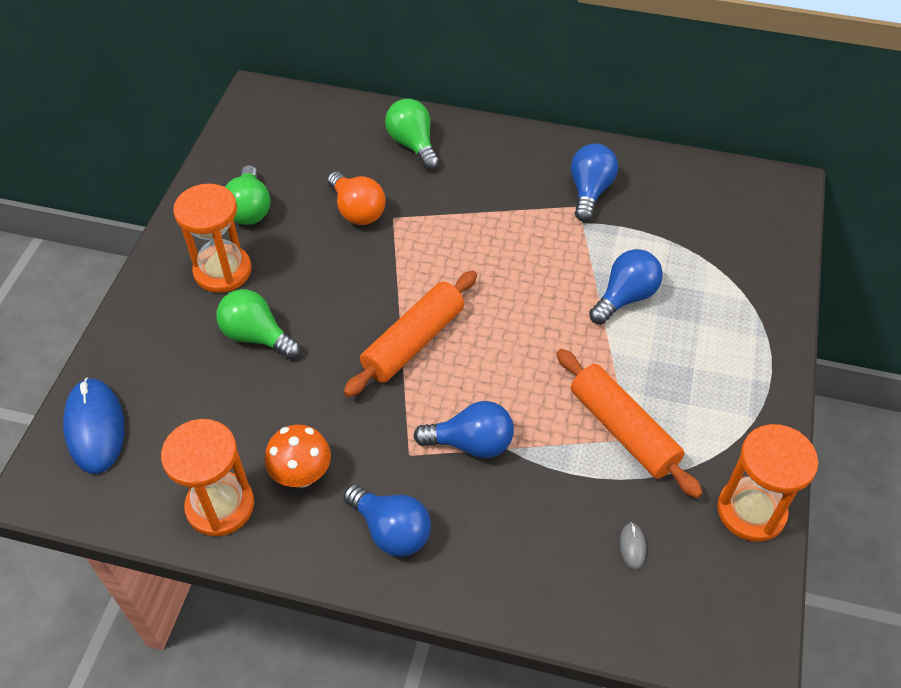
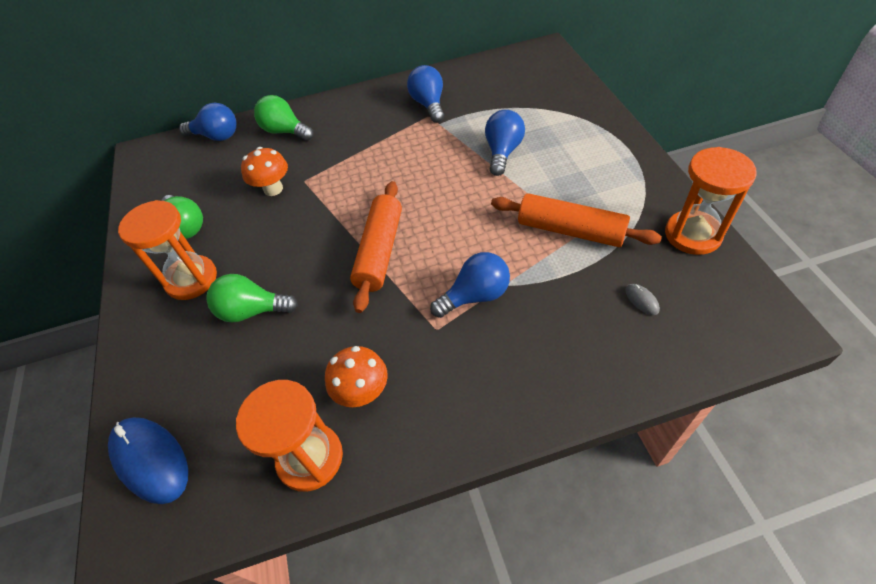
camera: 25 degrees left, 0 degrees up
(357, 211) = (273, 189): orange light bulb -> orange mushroom
(391, 530) = (465, 392): blue light bulb -> blue light bulb (217, 136)

